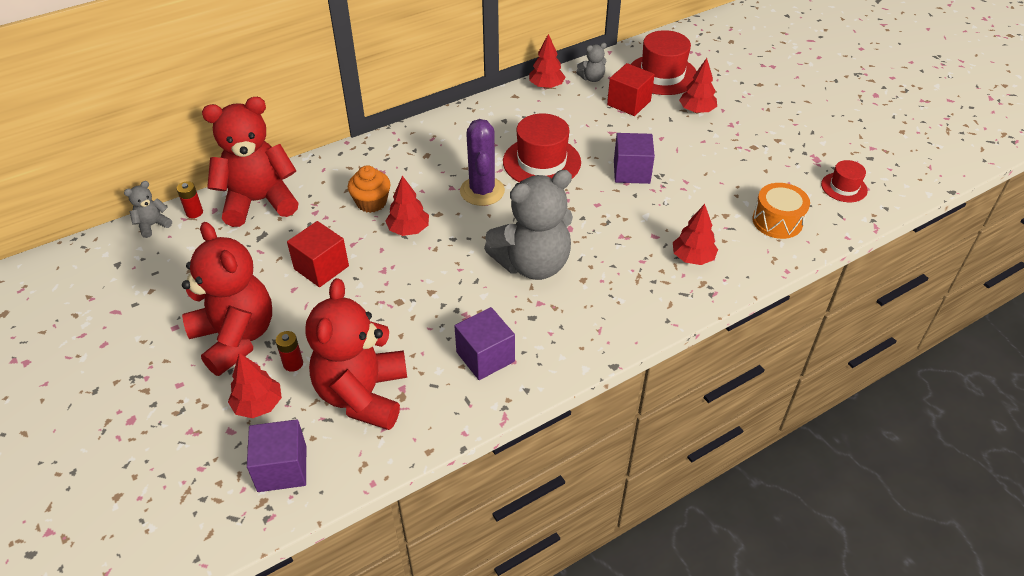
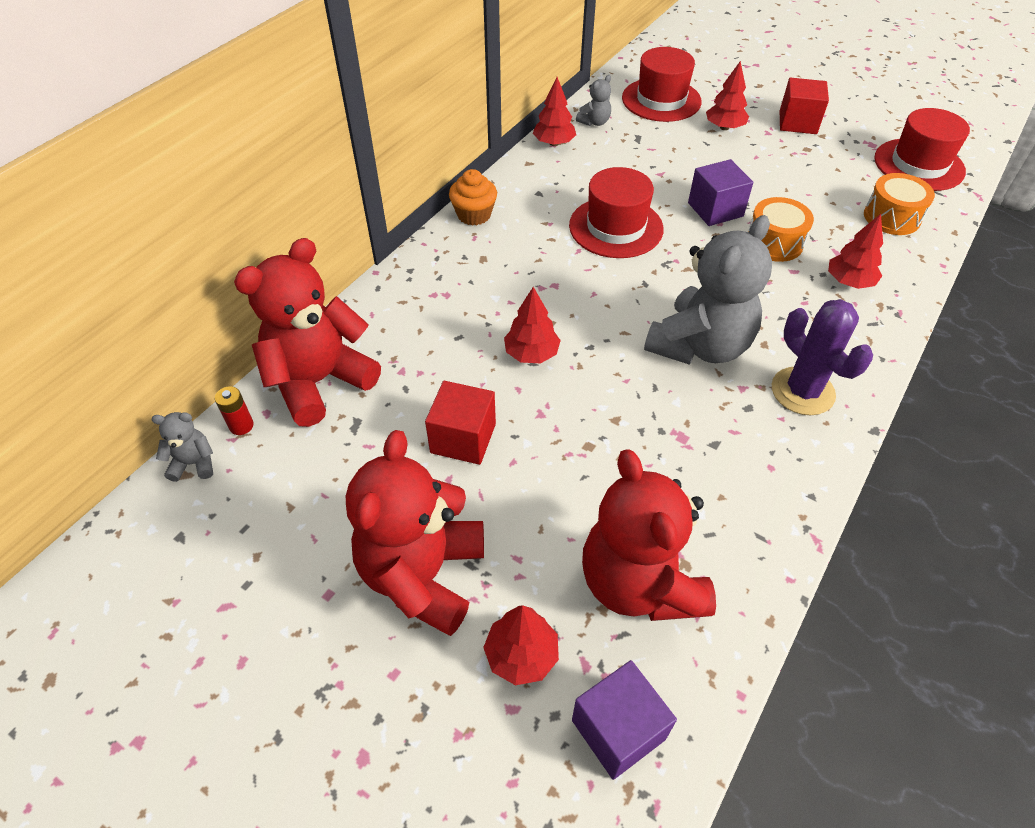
camera: 25 degrees left, 5 degrees up
(153, 225) = (194, 463): grey teddy bear -> grey teddy bear turned 60 degrees clockwise
(236, 338) = (423, 574): red teddy bear -> red teddy bear turned 105 degrees counterclockwise
(293, 364) = (523, 578): red battery -> none
(371, 202) = (462, 335): orange cupcake -> orange cupcake (474, 215)
(482, 191) = (578, 280): purple cactus -> purple cactus (802, 391)
(485, 357) = (738, 475): purple cube -> none
(629, 103) = (652, 138): red cube -> red cube (797, 122)
(657, 210) = (774, 242): none -> orange drum
(844, 187) = (919, 165): red hat -> red hat, size x1.80

